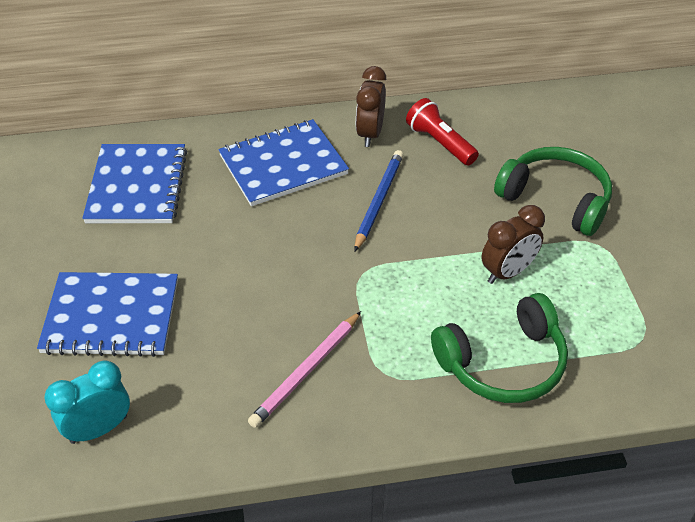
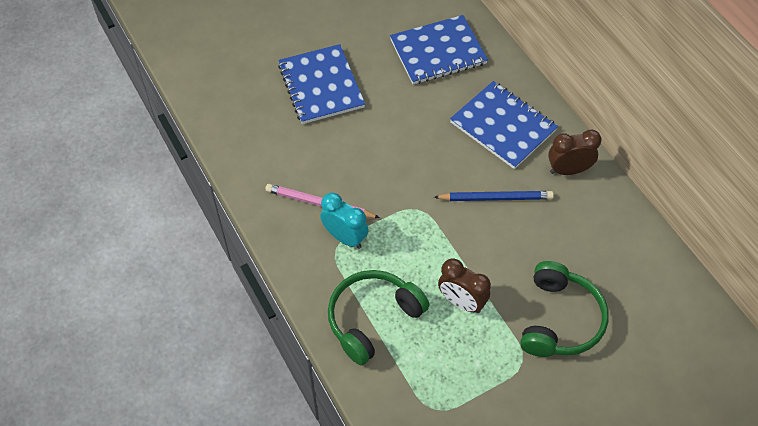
camera: 70 degrees right, 10 degrees up
(99, 429) = (238, 115): turquoise clock -> turquoise clock (345, 237)
(440, 143) = (584, 221): red flashlight -> none
(503, 363) = (372, 318): green headphones -> green headphones turned 90 degrees clockwise

